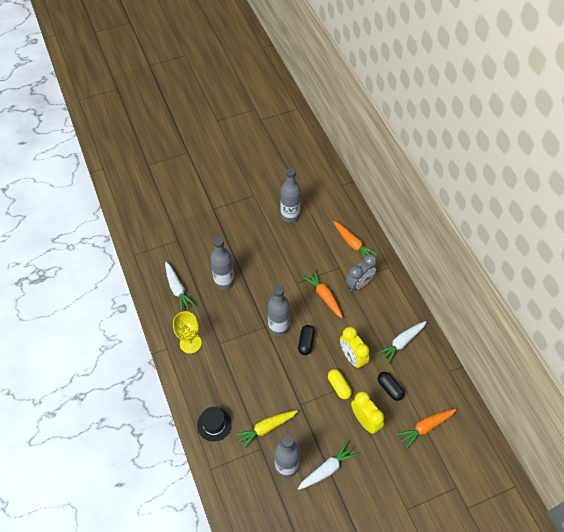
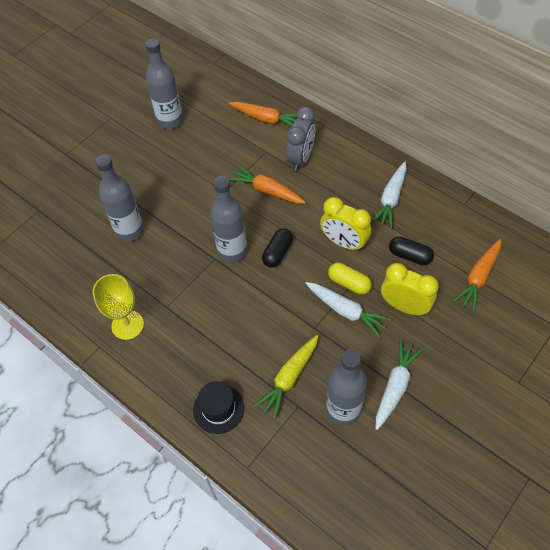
camera: 25 degrees left, 0 degrees up
(177, 289) = (72, 268): white carrot -> white carrot (346, 311)
(306, 342) = (277, 253): black capsule -> black capsule turned 45 degrees clockwise

